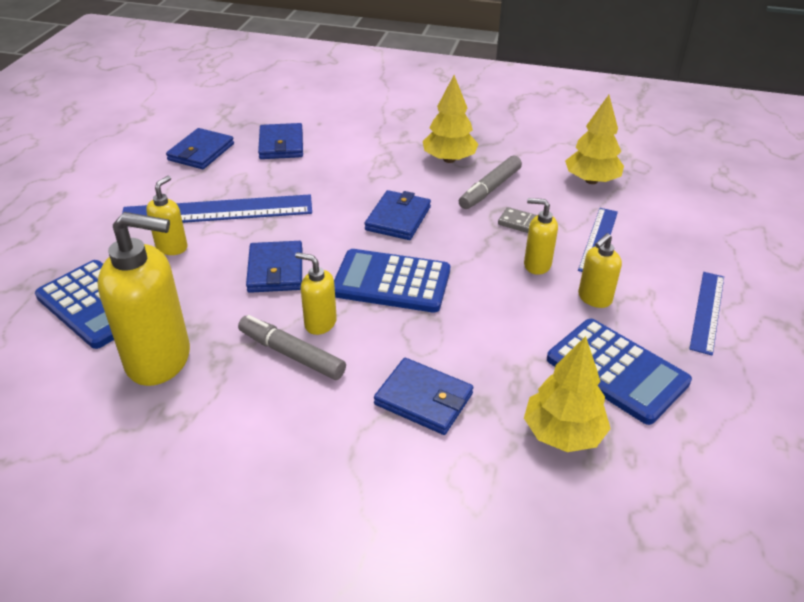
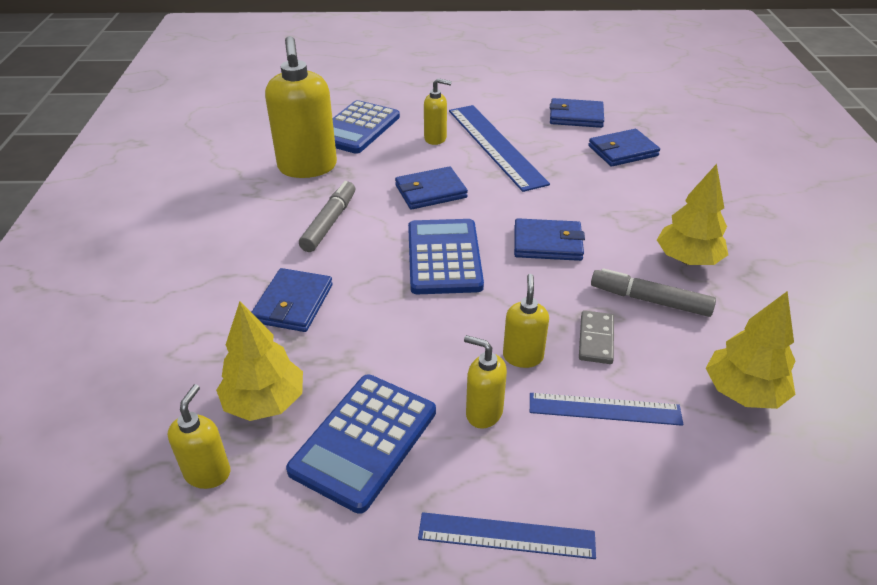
camera: 75 degrees right, 0 degrees up
(320, 323) = (371, 229): yellow soap dispenser -> yellow soap dispenser (208, 473)

